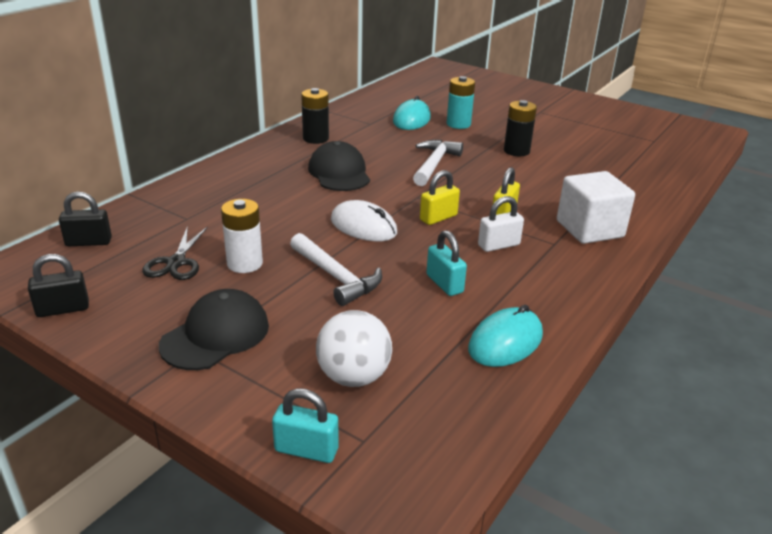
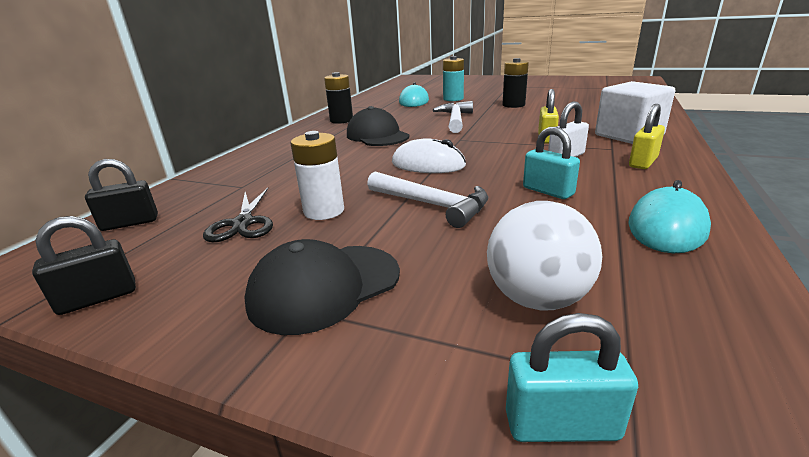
camera: 10 degrees left, 5 degrees down
(216, 335) = (324, 287): black cap -> black cap turned 150 degrees counterclockwise
(438, 218) = (492, 148): yellow padlock -> yellow padlock (643, 162)

